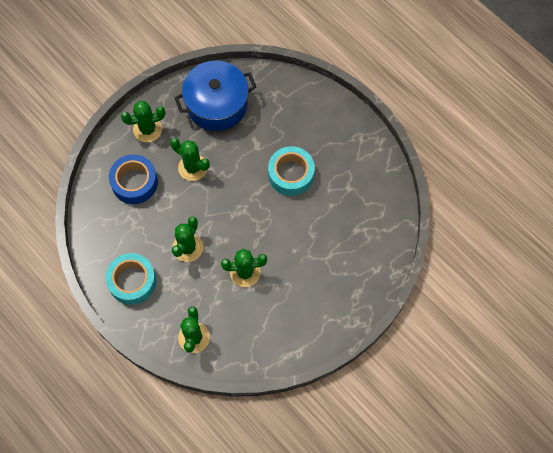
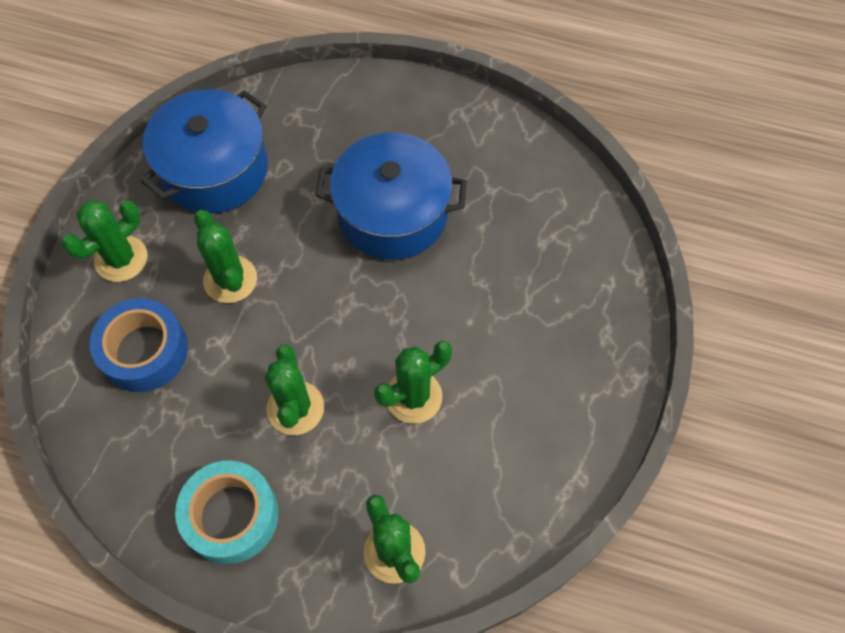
camera: 30 degrees left, 5 degrees down
(193, 167) = (230, 280): green cactus -> green cactus turned 60 degrees clockwise
(291, 174) = (392, 213): turquoise tape -> blue pot

